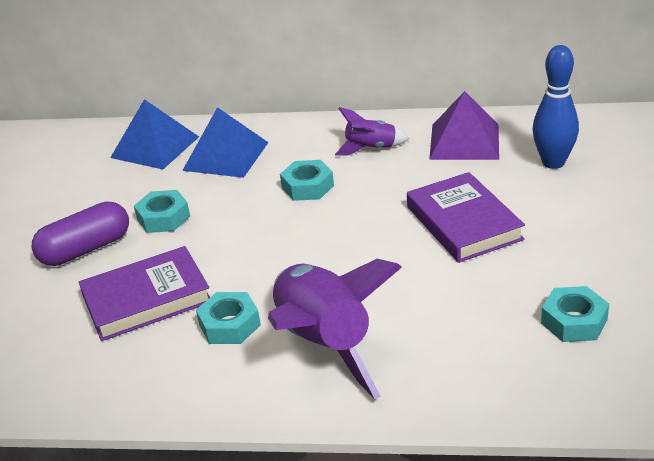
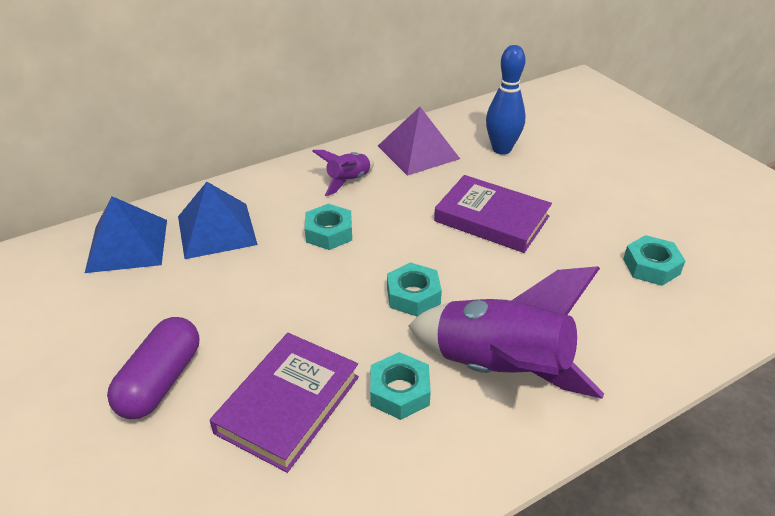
camera: 40 degrees left, 5 degrees up
(163, 218) = (216, 314): turquoise nut -> turquoise nut (413, 295)

